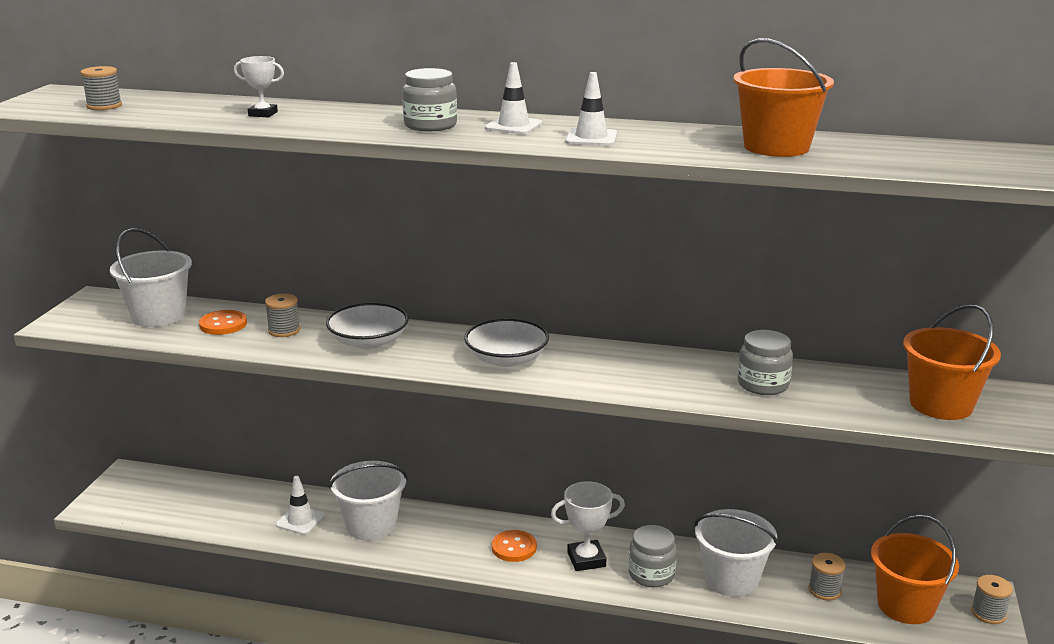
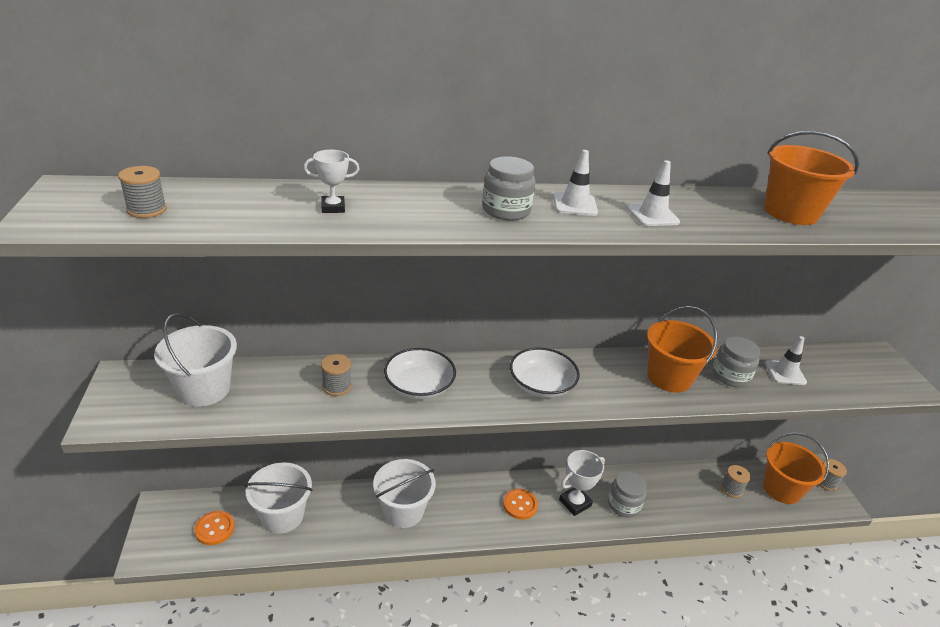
camera: 25 degrees left, 10 degrees up
(223, 324) = (275, 389): orange button -> orange button (215, 529)
(300, 520) = (343, 520): white traffic cone -> white traffic cone (785, 373)
(731, 579) = (674, 495): white bucket -> white bucket (282, 516)
(941, 404) = (843, 373): orange bucket -> orange bucket (669, 377)

